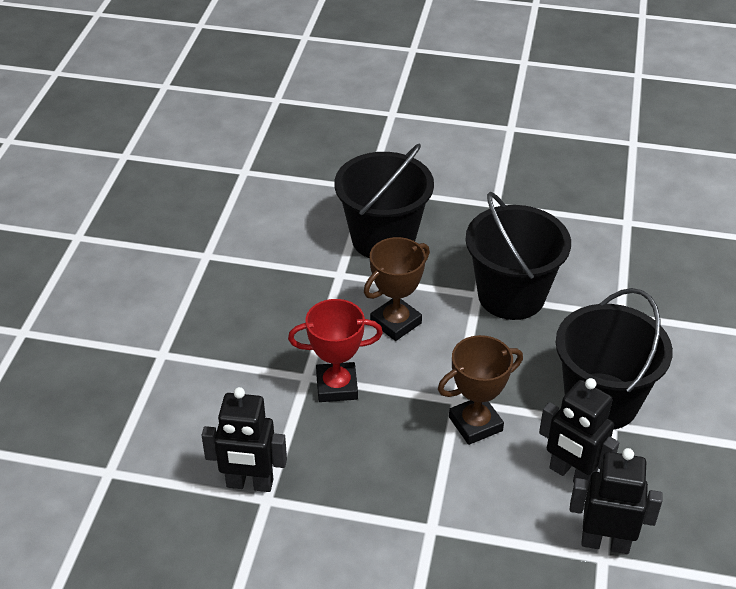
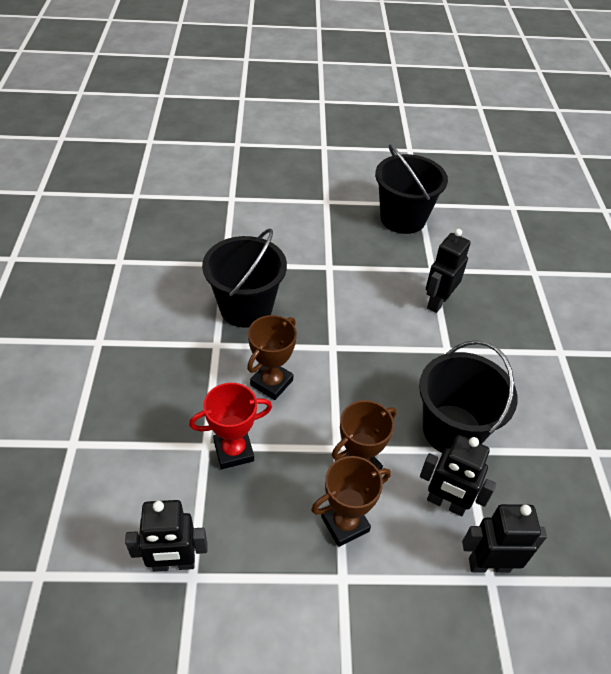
camera: 15 degrees left, 5 degrees up
(447, 476) = (345, 524): none -> brown trophy
(511, 296) = (359, 345): black bucket -> black bucket (403, 218)
(623, 260) = (437, 302): none -> black robot

